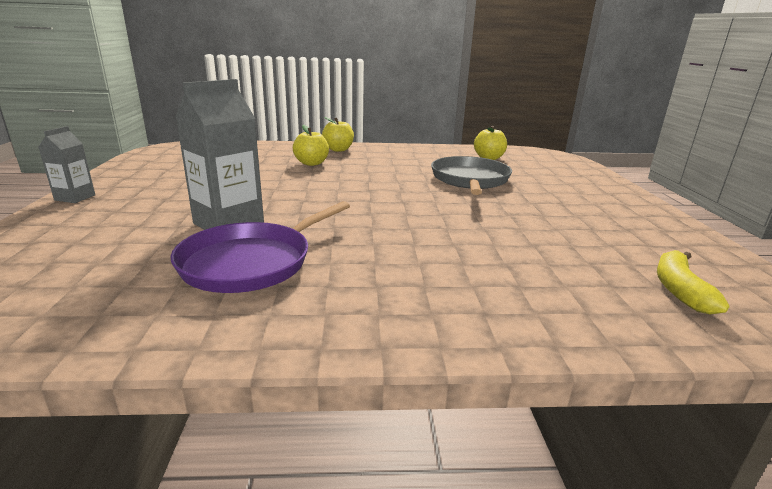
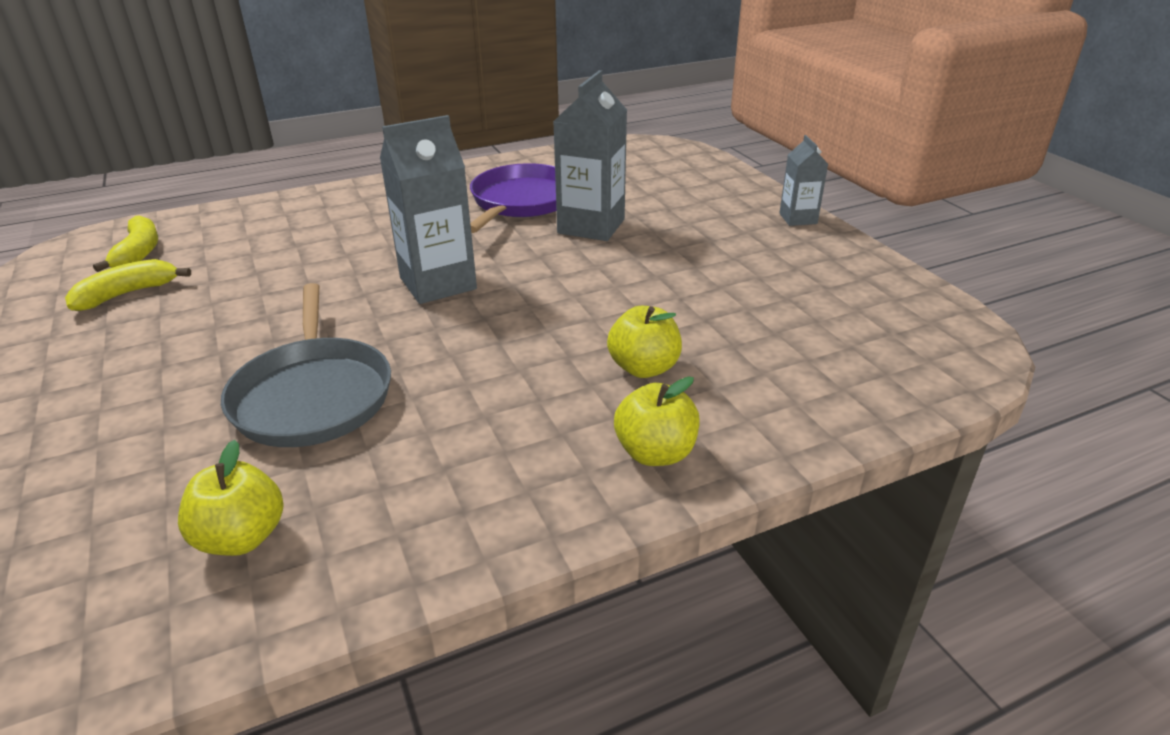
camera: 160 degrees right, 10 degrees up
(386, 209) = (438, 283): none -> grey carton
(637, 248) = (127, 294): none -> yellow banana

